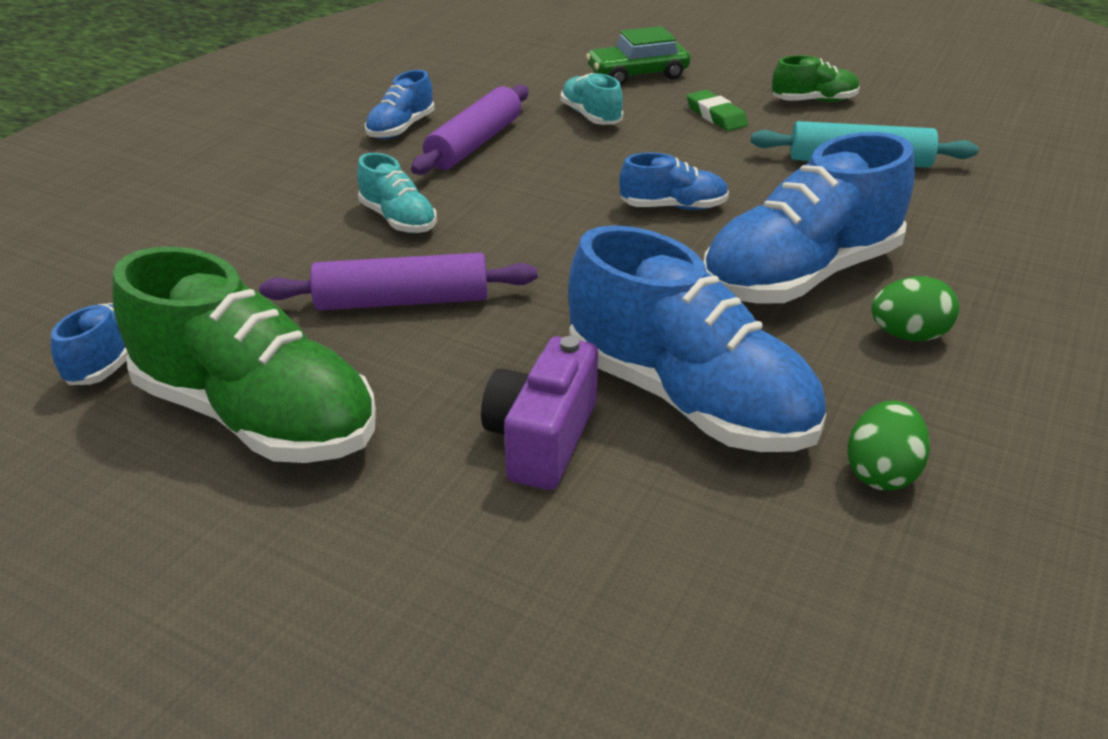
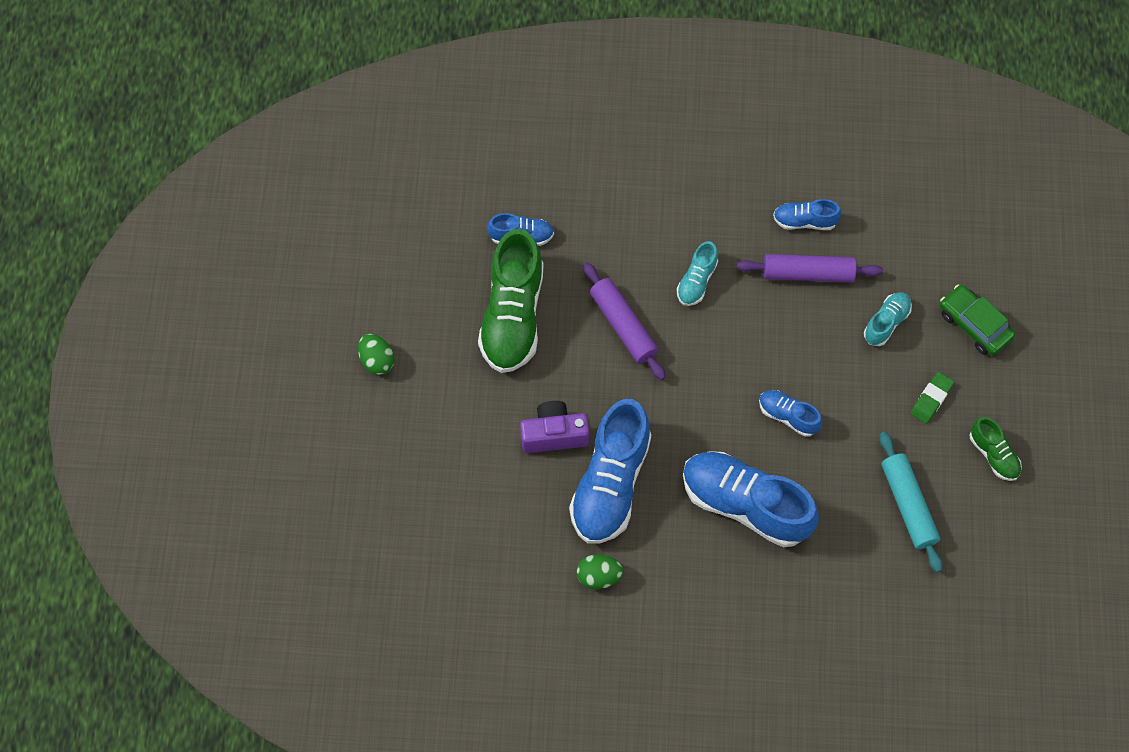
camera: 65 degrees right, 30 degrees up
(673, 207) = (788, 416): blue shoe -> blue shoe turned 150 degrees clockwise
(908, 335) = (713, 569): green egg -> green egg (377, 360)

